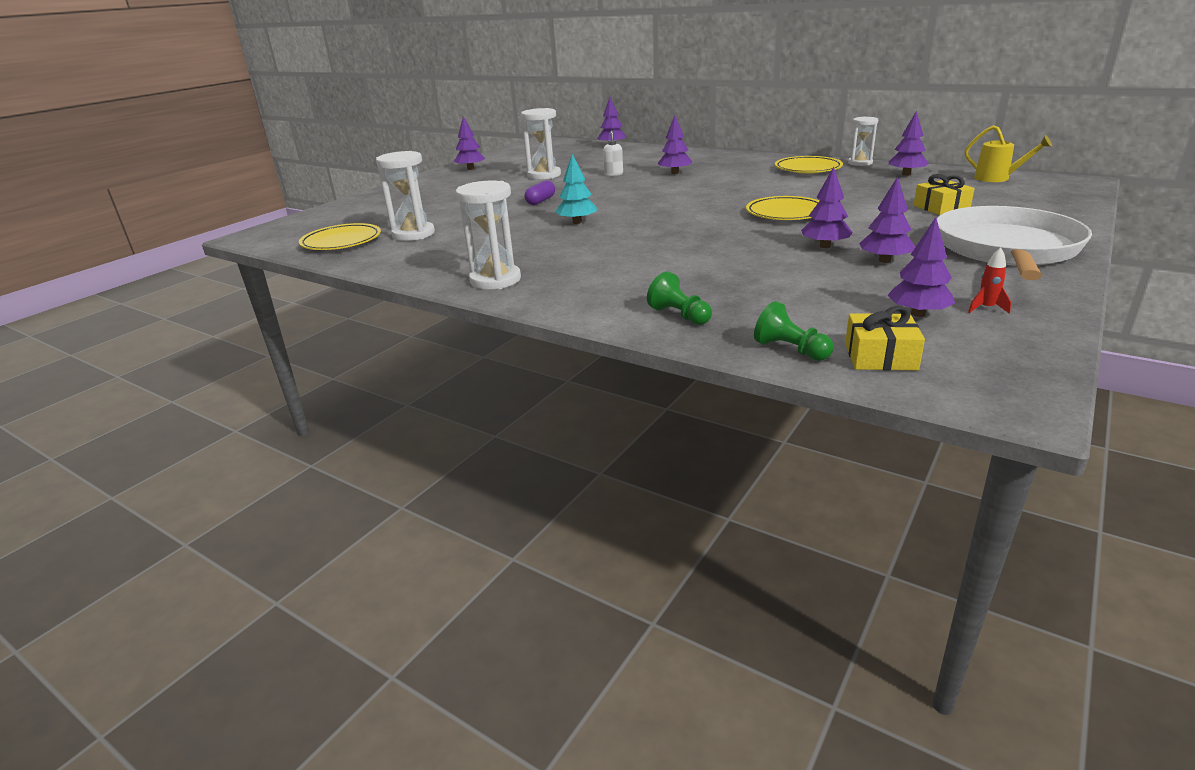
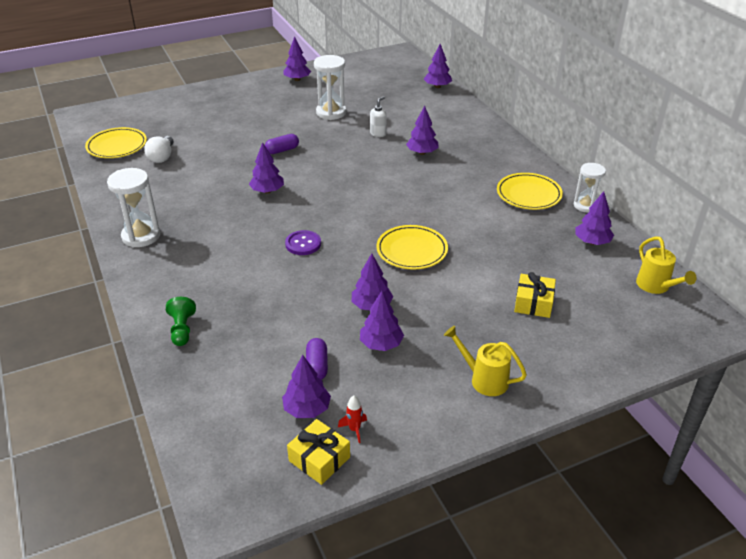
camera: 30 degrees right, 10 degrees up
(413, 234) = (162, 157): white hourglass -> white light bulb
(577, 222) = (267, 191): turquoise tree -> purple tree
(681, 237) = (303, 244): none -> purple button
(790, 350) = (189, 396): green pawn -> none
(863, 289) = (317, 366): none -> purple capsule
(880, 356) = (223, 432): yellow gift -> yellow gift (319, 459)
(1006, 249) = (484, 379): white pan -> yellow watering can

